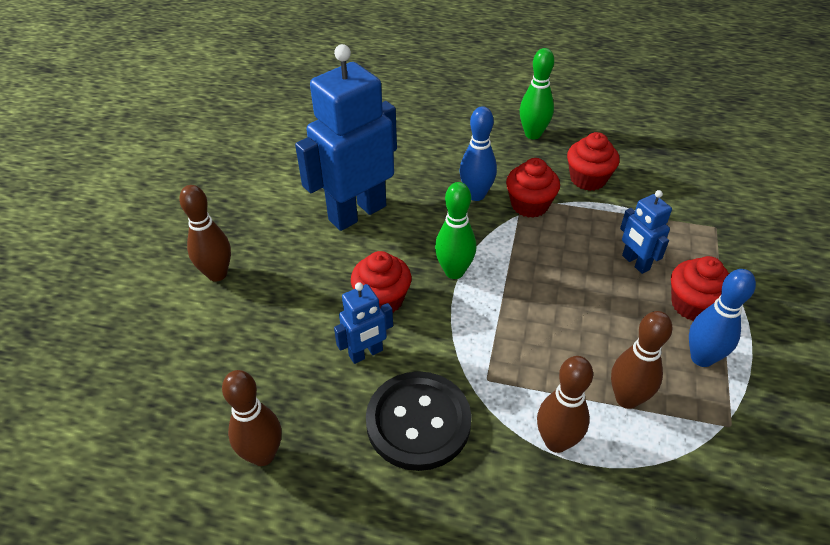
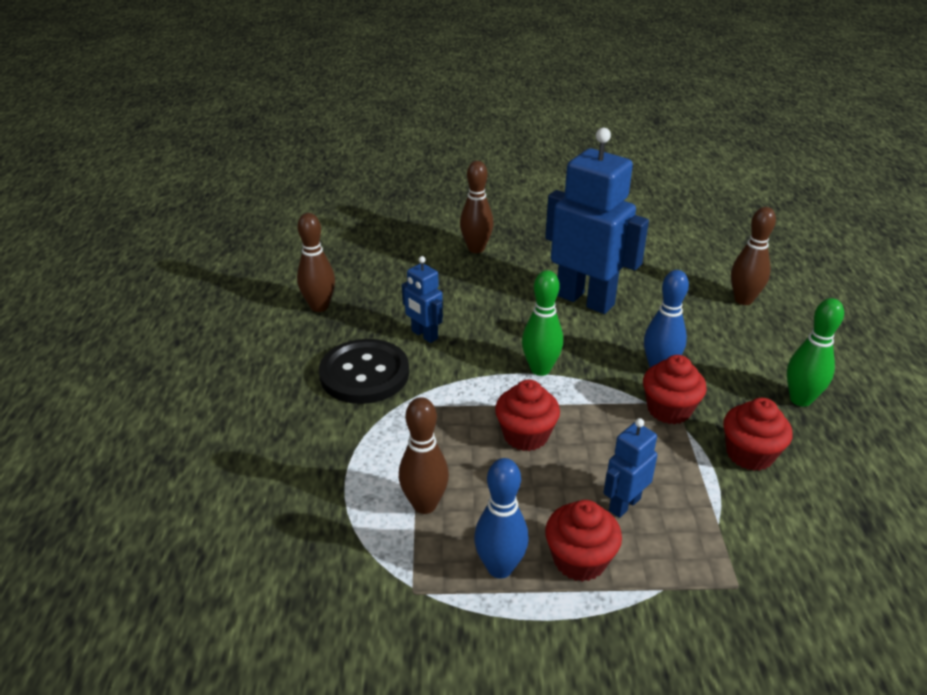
camera: 75 degrees right, 10 degrees down
(382, 299) = (486, 333): red cupcake -> red cupcake (525, 435)
(556, 442) = (363, 457): brown bowling pin -> brown bowling pin (743, 300)

